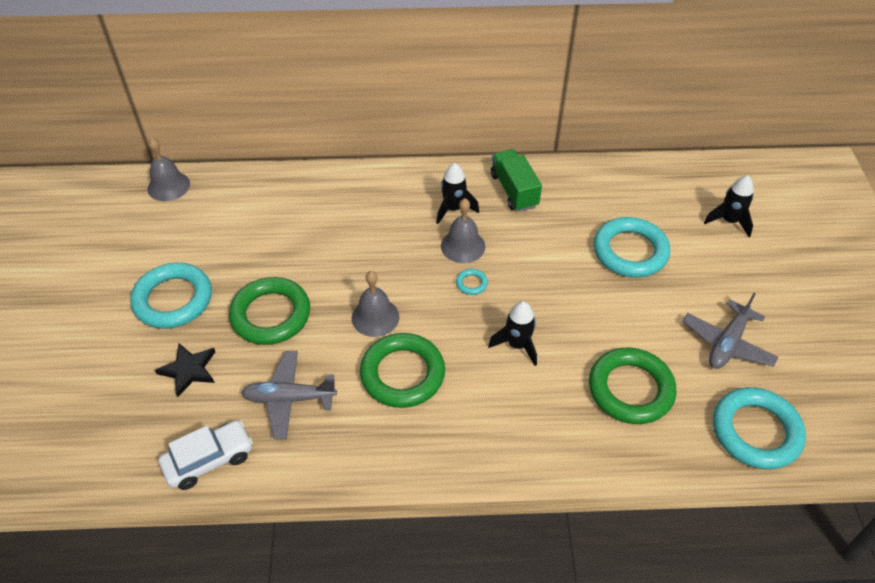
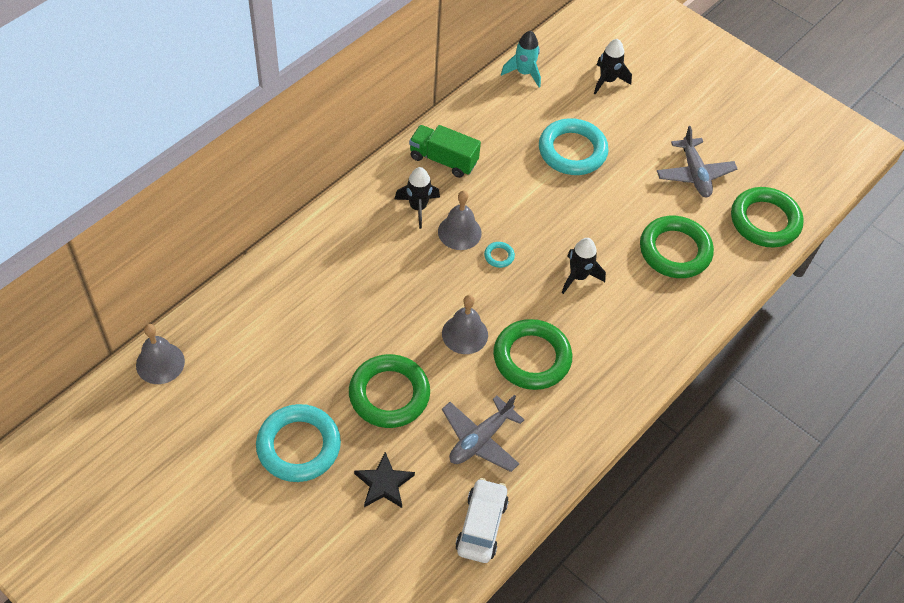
camera: 50 degrees left, 5 degrees up
(657, 172) = (524, 73): none -> turquoise rocket
(755, 431) = (765, 221): turquoise ring -> green ring

